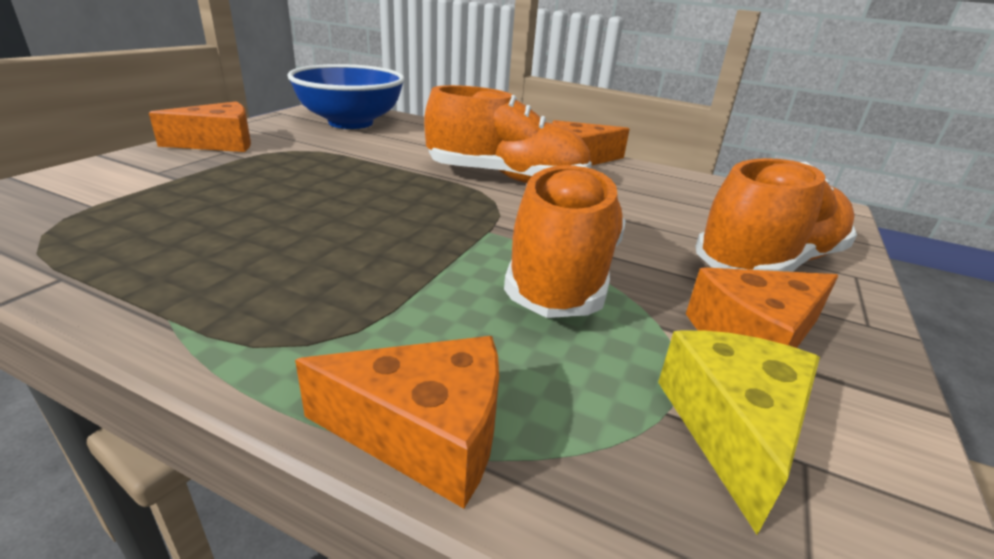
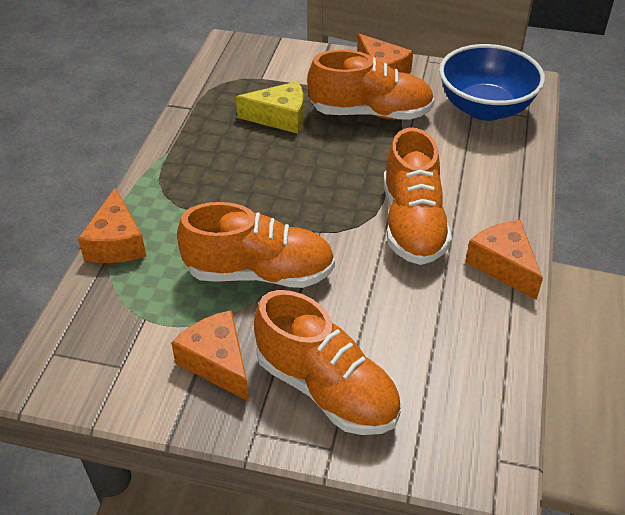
camera: 80 degrees right, 15 degrees up
(291, 161) = (370, 113): none -> orange shoe
(732, 428) = (137, 342): yellow cheese -> yellow cheese (280, 117)

